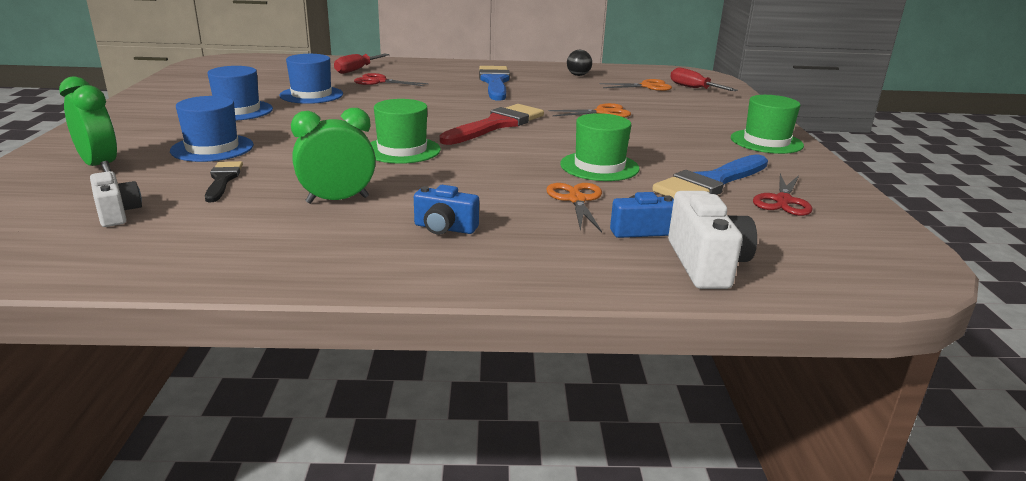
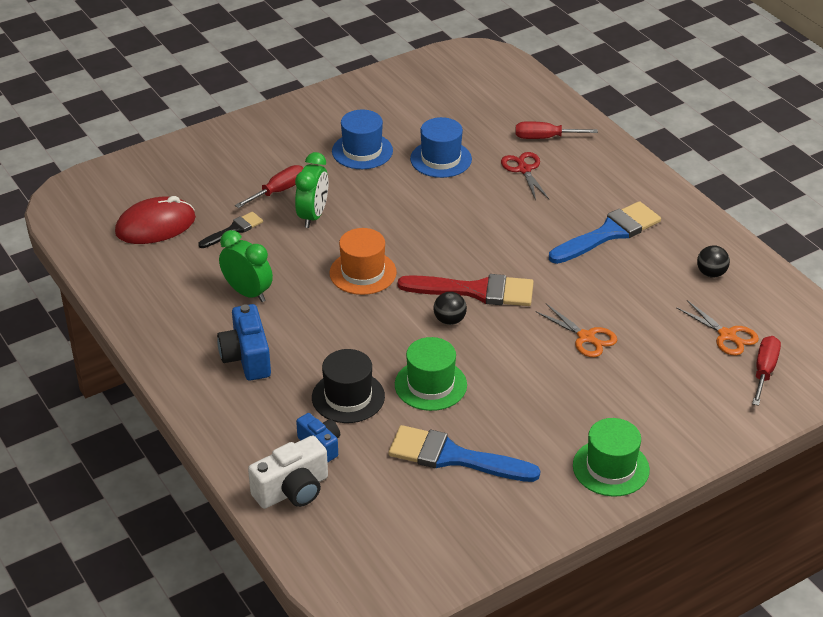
camera: 60 degrees right, 15 degrees up
(99, 166) = (208, 171): green clock -> green clock (313, 216)
(117, 213) = (155, 225): white camera -> red mouse
(212, 148) = (279, 191): blue hat -> red screwdriver
(402, 150) = (363, 273): green hat -> orange hat
(444, 228) = (247, 357): blue camera -> blue camera, size x1.56
(521, 140) = (449, 320): none -> black ball
(576, 200) = (348, 397): orange scissors -> black hat
(783, 201) = (450, 507): red scissors -> none

